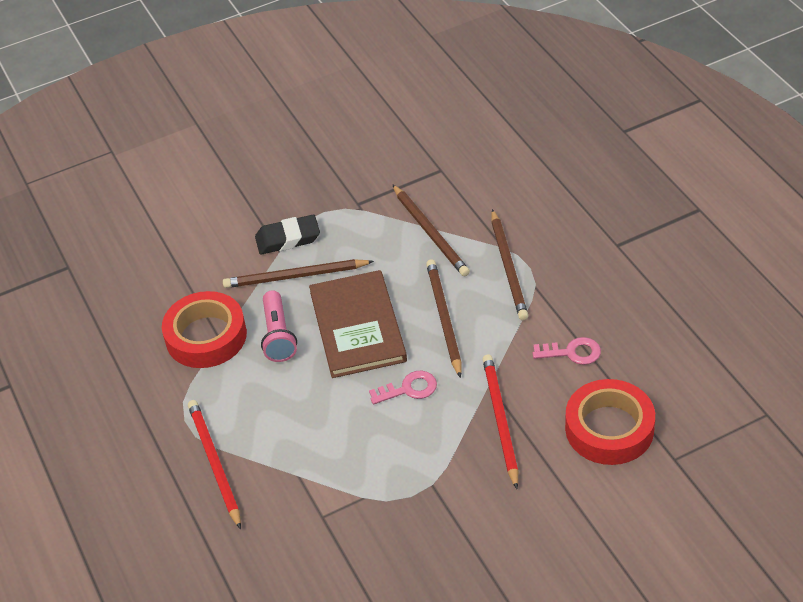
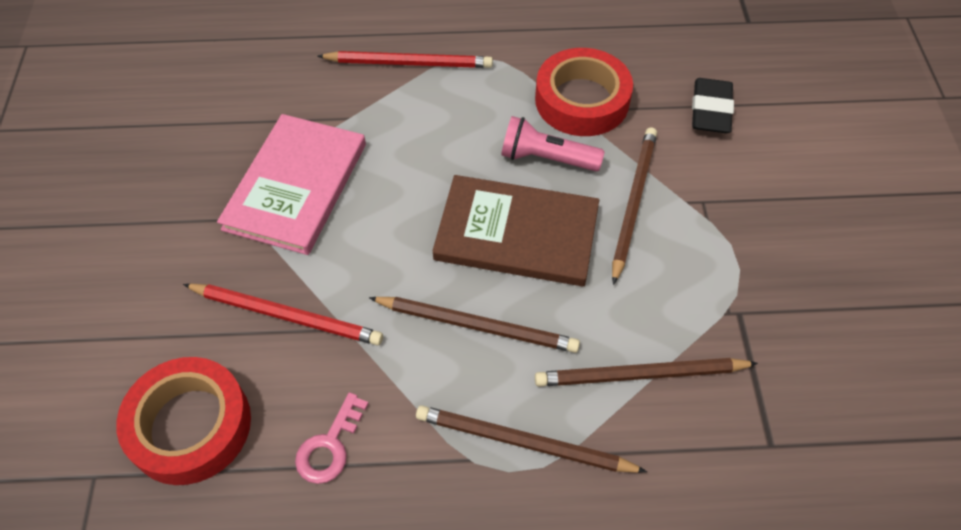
camera: 110 degrees right, 10 degrees up
(288, 238) = (704, 216): black eraser -> black eraser (711, 110)
(387, 474) = (296, 186): none -> pink book
(409, 389) = (392, 247): pink key -> none

